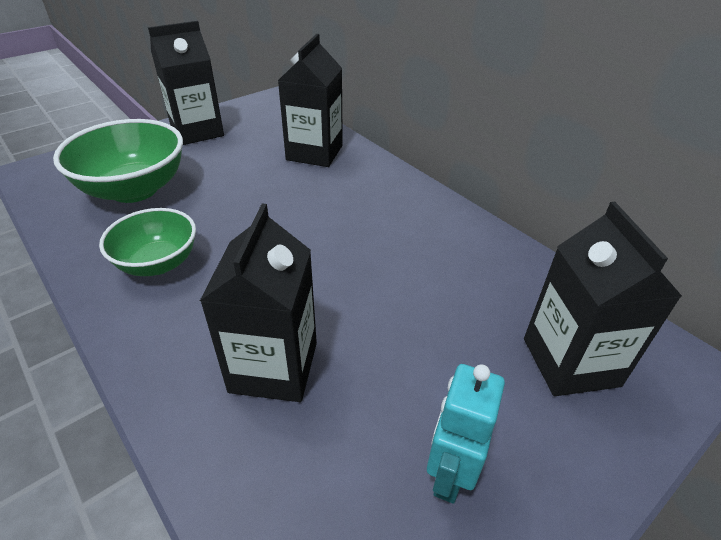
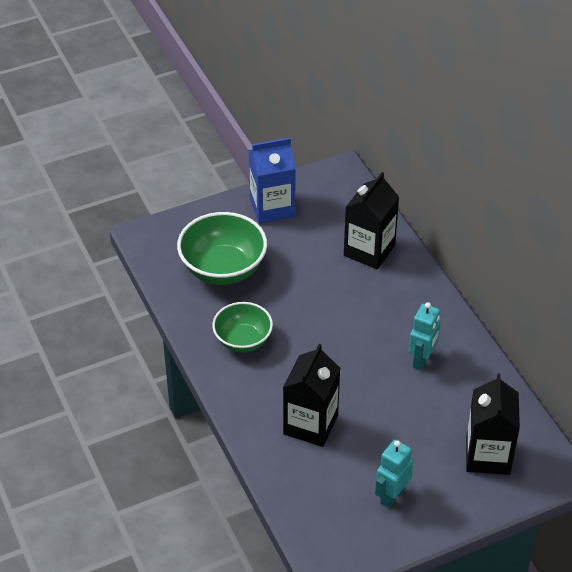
camera: 15 degrees right, 5 degrees up
(197, 131) = (272, 208): black carton -> blue carton
(416, 248) = (422, 360): none -> turquoise robot

